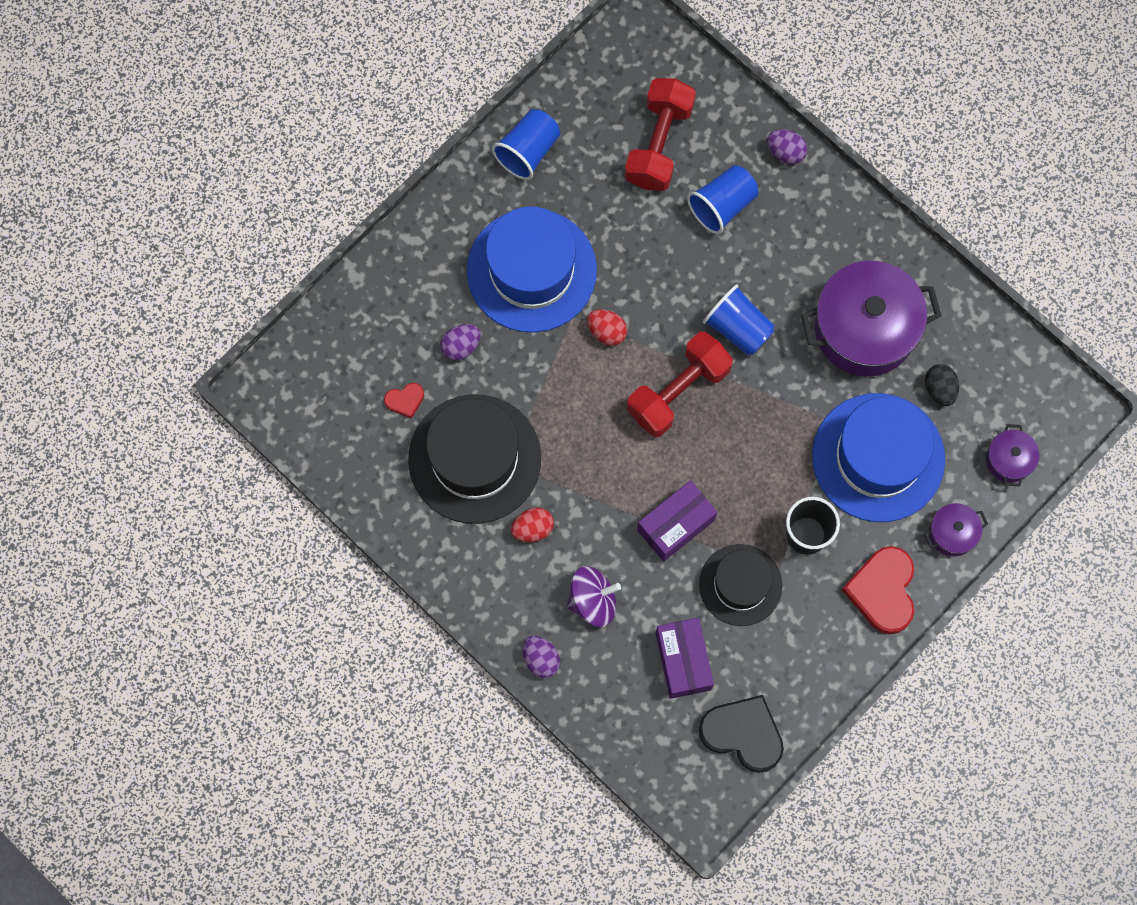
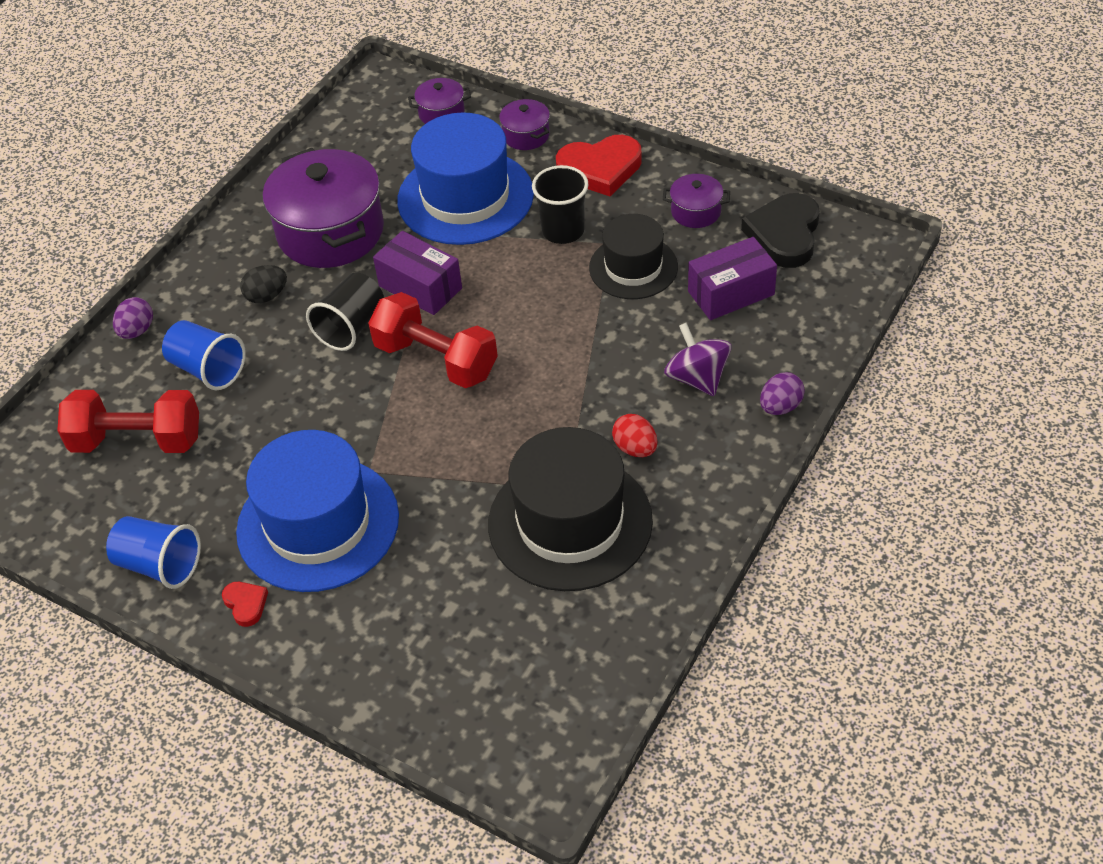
camera: 100 degrees left, 25 degrees down
(405, 400) = (517, 612): red heart -> red heart (246, 604)
(461, 346) = (431, 571): purple egg -> none
(606, 331) = (380, 436): red egg -> none
(676, 525) = (587, 329): purple box -> purple box (420, 287)
(738, 328) = (351, 327): blue cup -> black cup
(797, 662) = (696, 212): none -> purple pot
(939, 389) = (382, 169): black egg -> black egg (266, 296)

